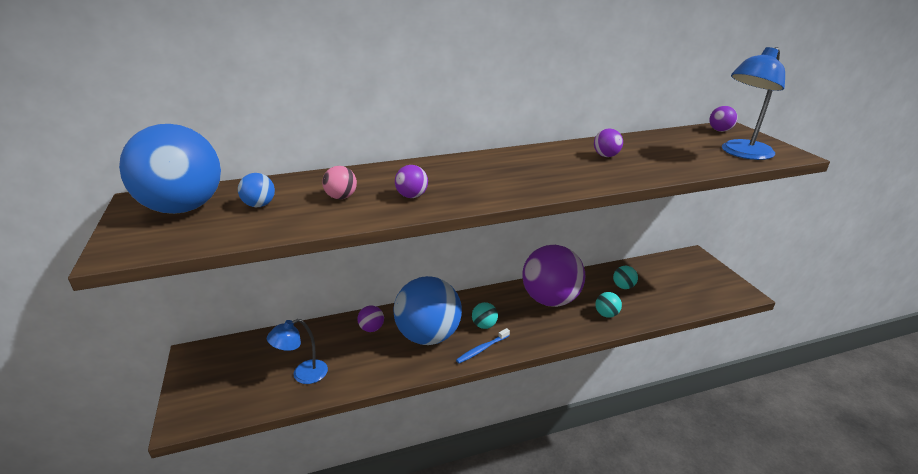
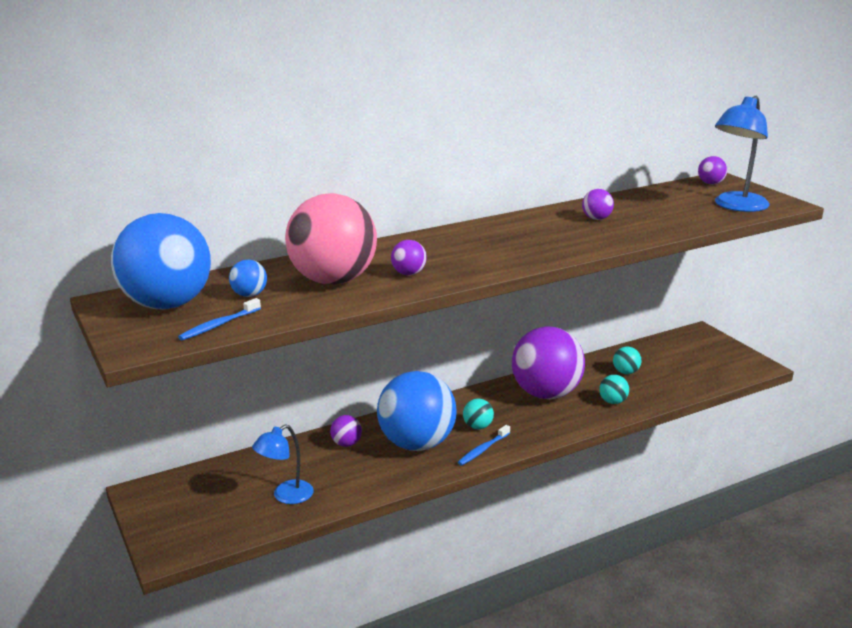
camera: 10 degrees left, 5 degrees down
(209, 234) = (219, 325): none -> blue toothbrush
(341, 197) = (333, 281): pink ball -> pink ball, size x2.48

